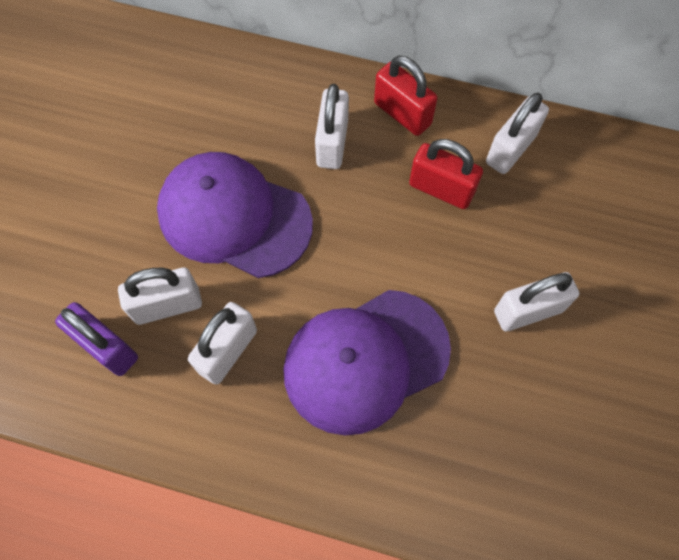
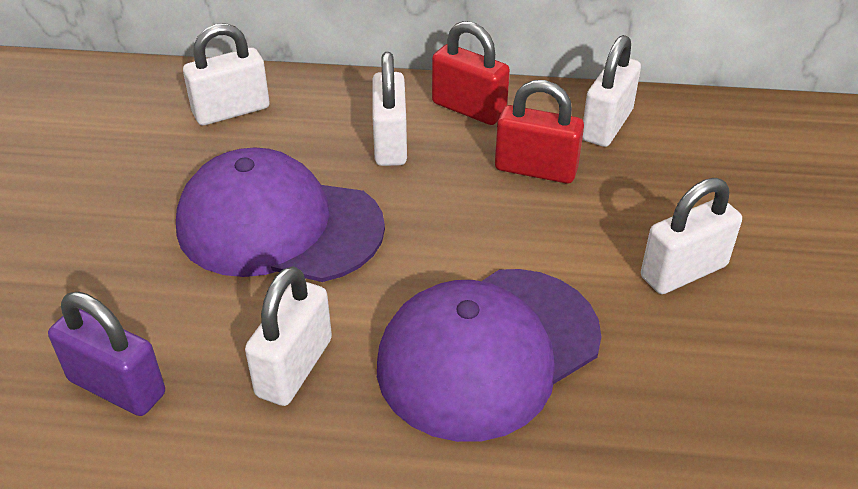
camera: 10 degrees left, 25 degrees down
(167, 305) = (201, 328): white padlock -> white padlock (231, 111)

